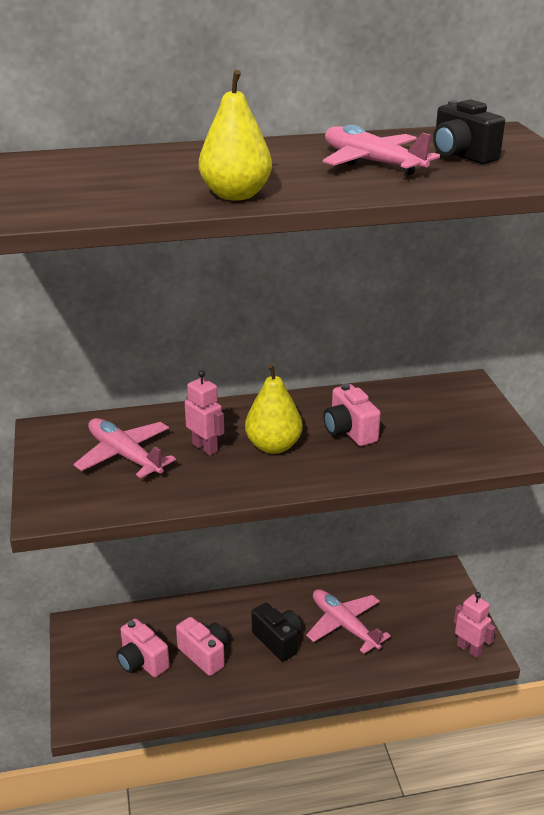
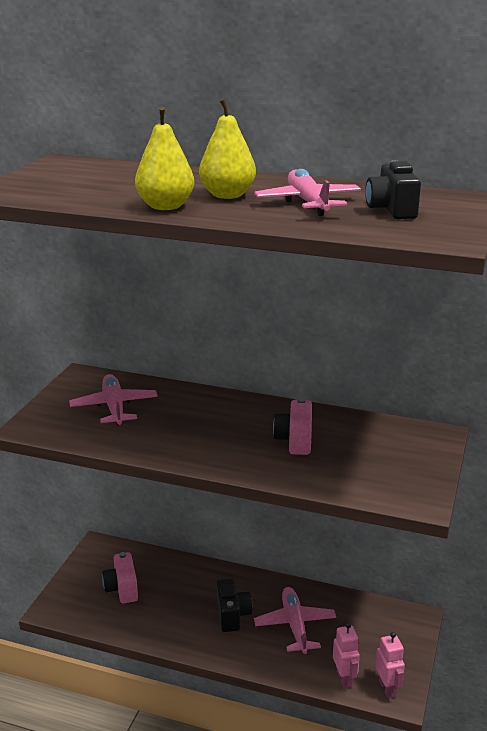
camera: 30 degrees right, 5 degrees down
(204, 655) = (169, 602): pink camera -> none
(205, 447) = (174, 419): pink robot -> pink robot (344, 679)
(273, 446) = (224, 433): yellow pear -> yellow pear (227, 195)

